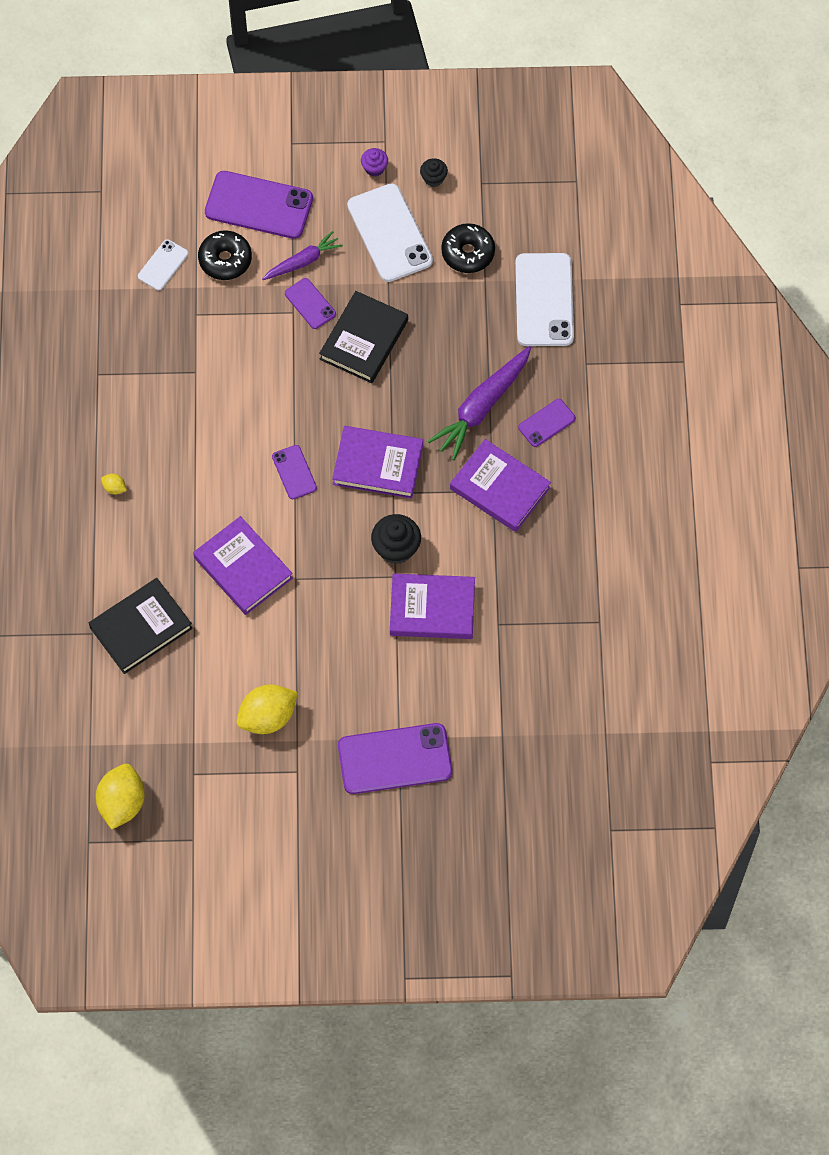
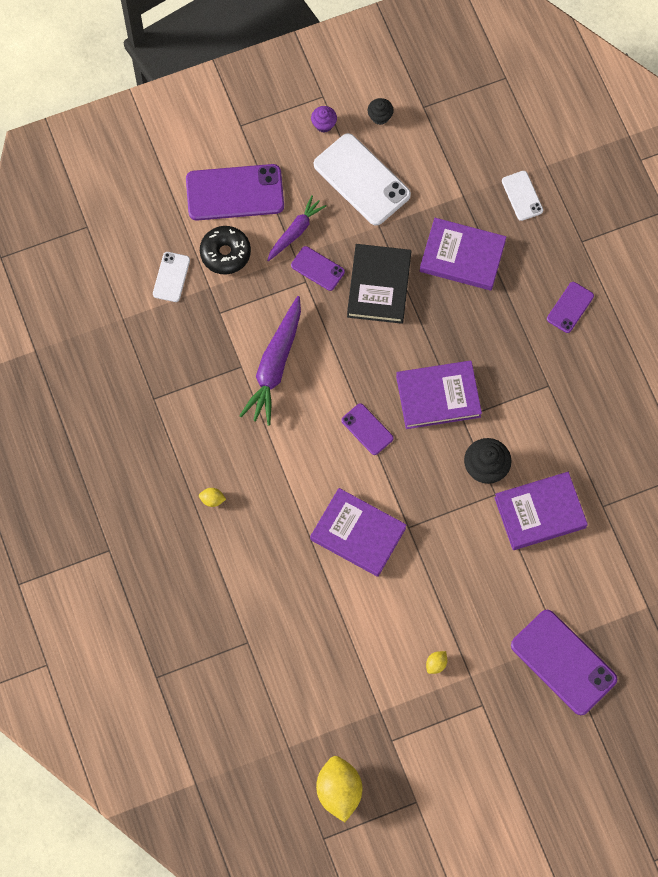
camera: 20 degrees left, 5 degrees up
(141, 628) = (289, 622): black book -> none
(267, 717) = (436, 664): yellow lemon -> yellow lemon, size x0.44
(395, 759) = (563, 662): purple phone -> purple phone turned 75 degrees clockwise
(468, 253) = (438, 175): black donut -> none
(482, 407) = (507, 312): purple carrot -> purple carrot (275, 366)
(499, 488) = (553, 381): purple book -> purple book (462, 256)
(544, 300) = (522, 196): white phone -> white phone, size x0.52

